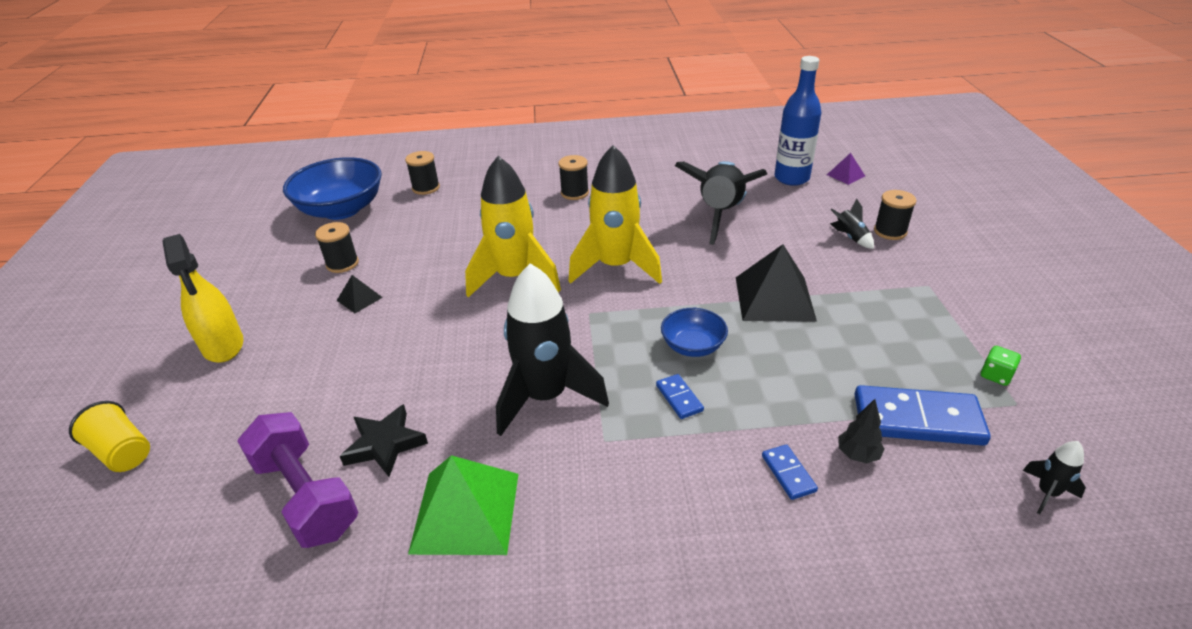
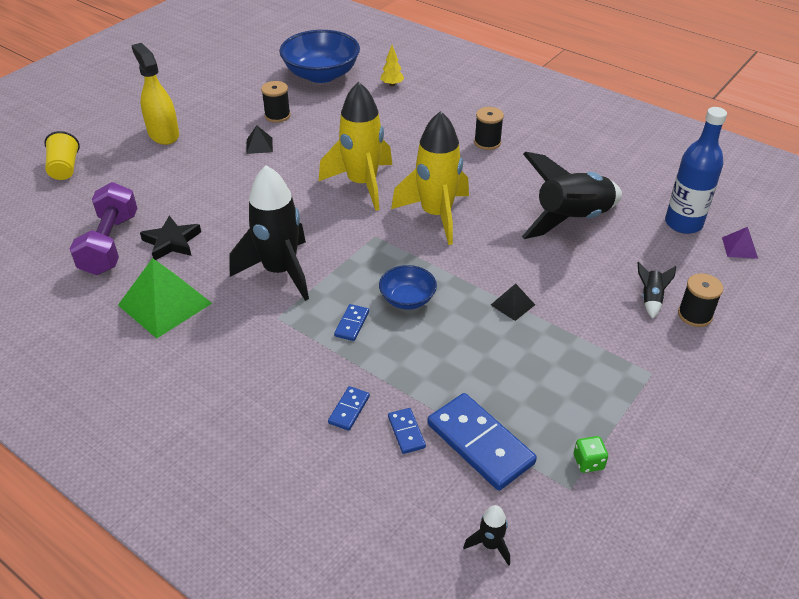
camera: 40 degrees right, 5 degrees up
(223, 345) = (163, 134): yellow spray bottle -> yellow spray bottle turned 135 degrees clockwise
(426, 188) = (392, 84): black spool -> yellow tree
(774, 298) = (512, 304): black pyramid -> black pyramid, size x0.48
(857, 455) = (406, 432): black tree -> blue domino

